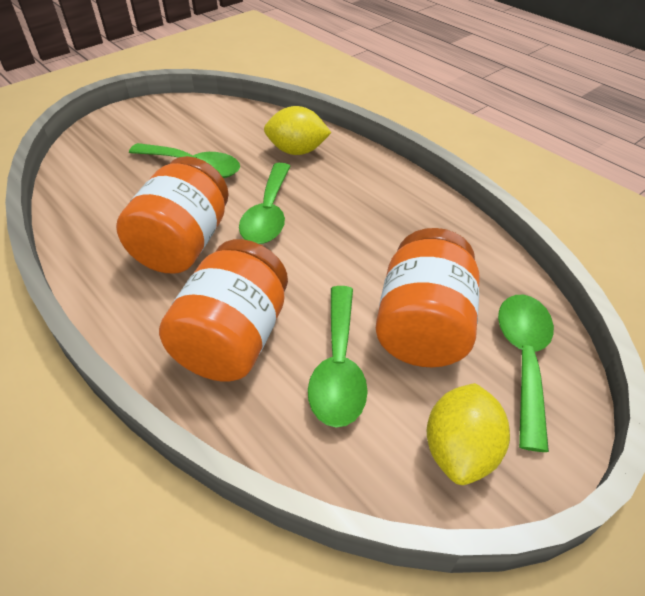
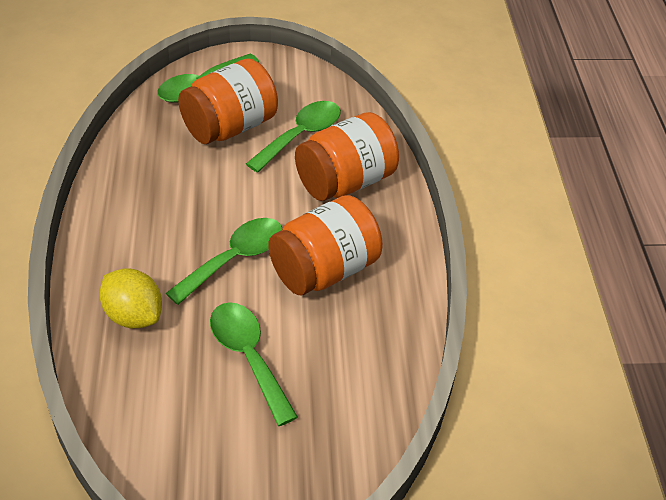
camera: 145 degrees left, 0 degrees up
(460, 450) = (284, 77): yellow lemon -> none

